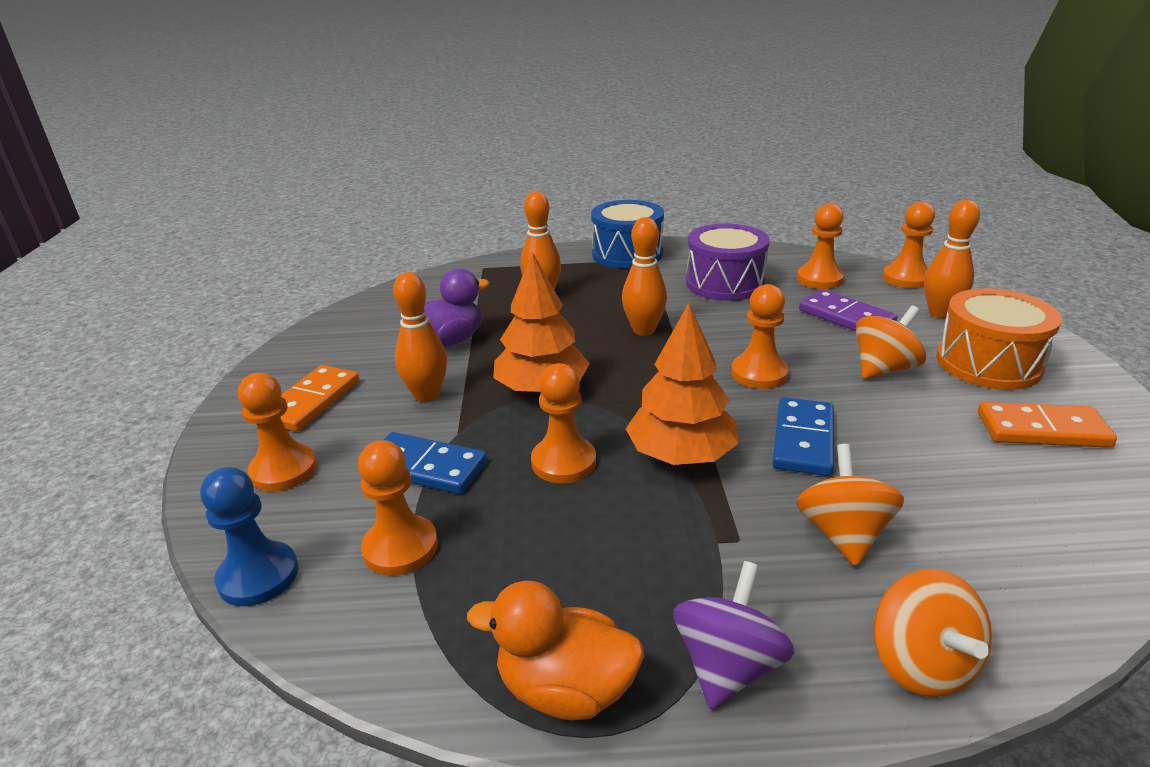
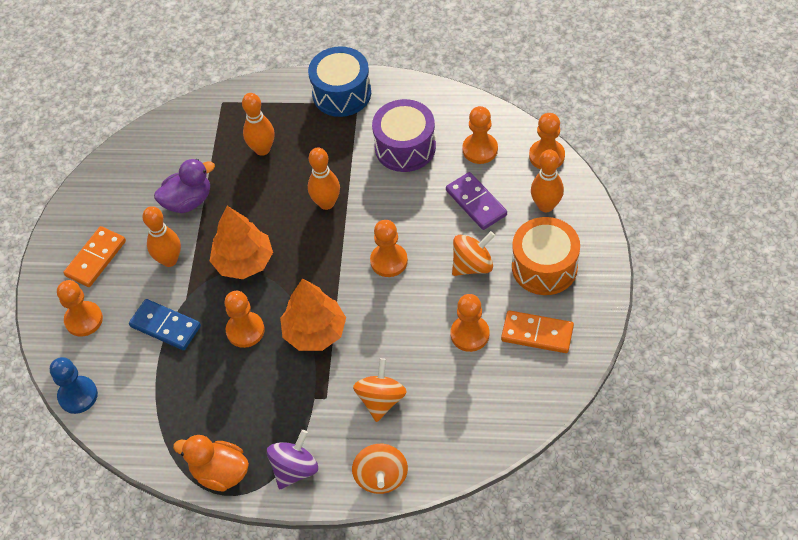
camera: 10 degrees right, 25 degrees up
(400, 548) = (149, 385): orange pawn -> orange pawn (470, 334)
(803, 440) = (391, 327): blue domino -> none

